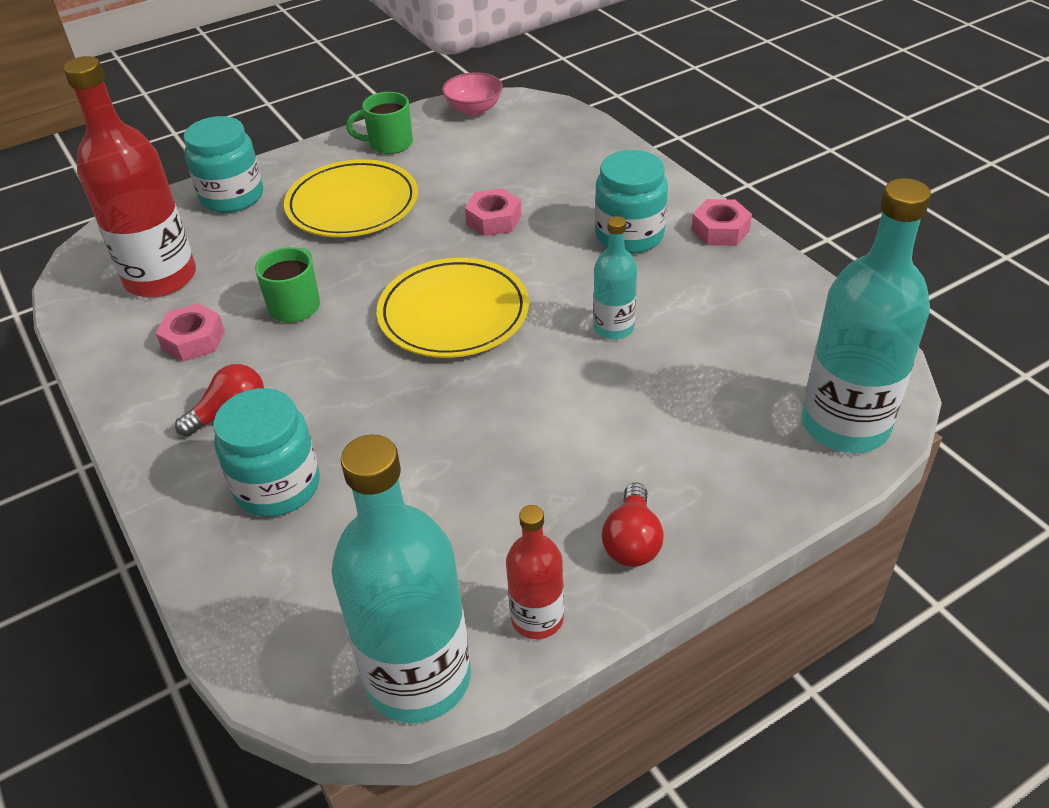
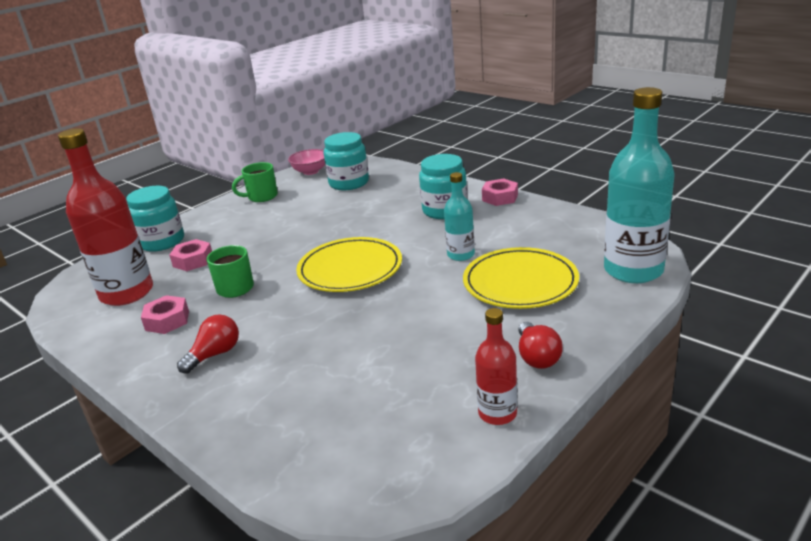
camera: 15 degrees left, 15 degrees down
(277, 486) = (270, 386): turquoise jar -> turquoise jar (349, 183)
(352, 204) = (251, 230): yellow plate -> yellow plate (520, 283)
(418, 677) = (432, 468): turquoise bottle -> none
(493, 220) = (352, 219): pink nut -> pink nut (193, 261)

